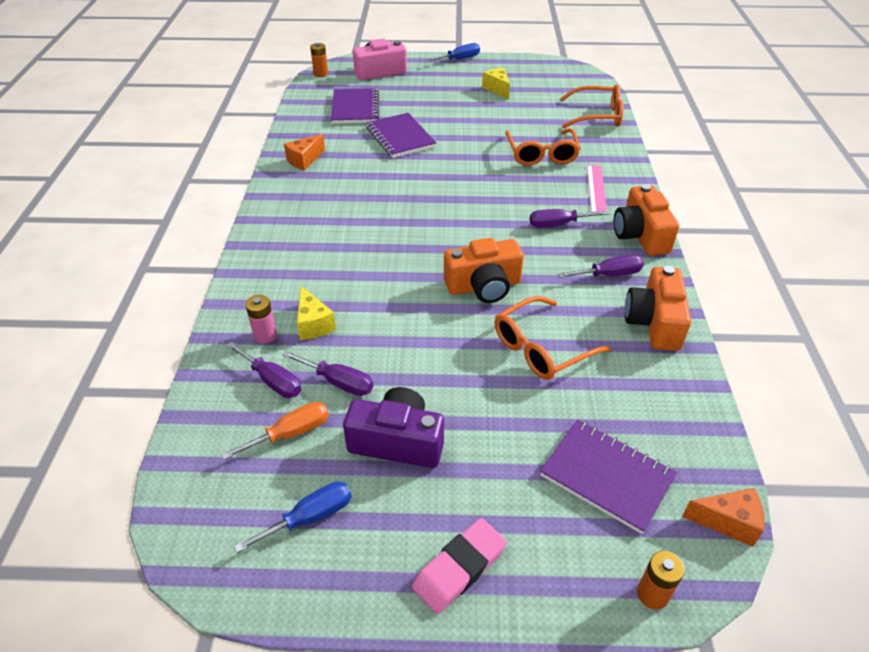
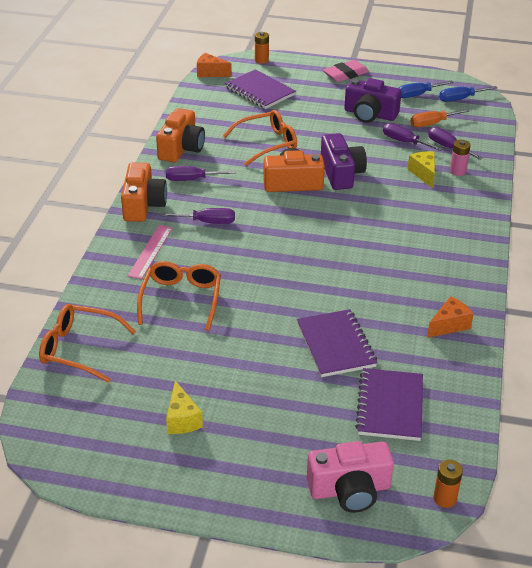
camera: 170 degrees left, 5 degrees down
(425, 309) = (341, 173): none -> purple camera
(459, 59) = (211, 508): blue screwdriver -> blue screwdriver (460, 99)

